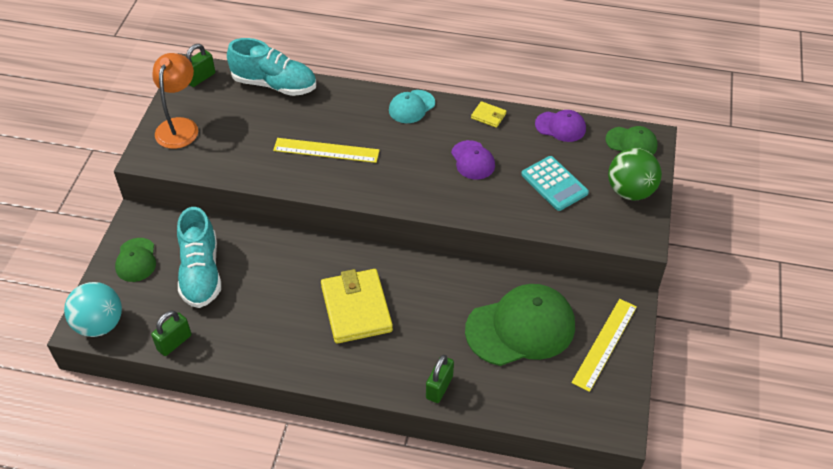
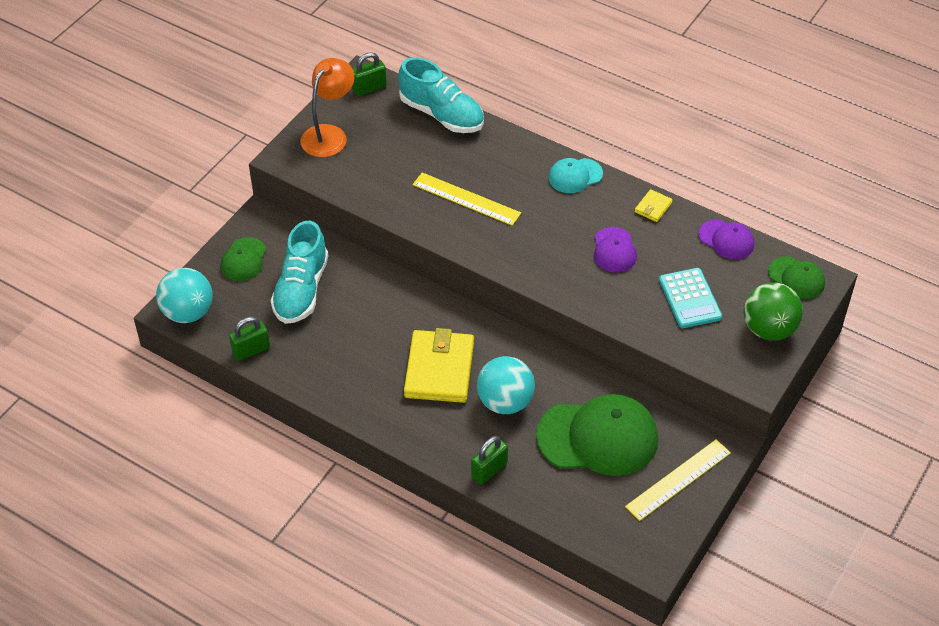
camera: 20 degrees right, 0 degrees up
(427, 320) = (505, 402): none -> turquoise ball
(488, 116) = (653, 207): yellow wallet -> yellow wallet turned 75 degrees clockwise

